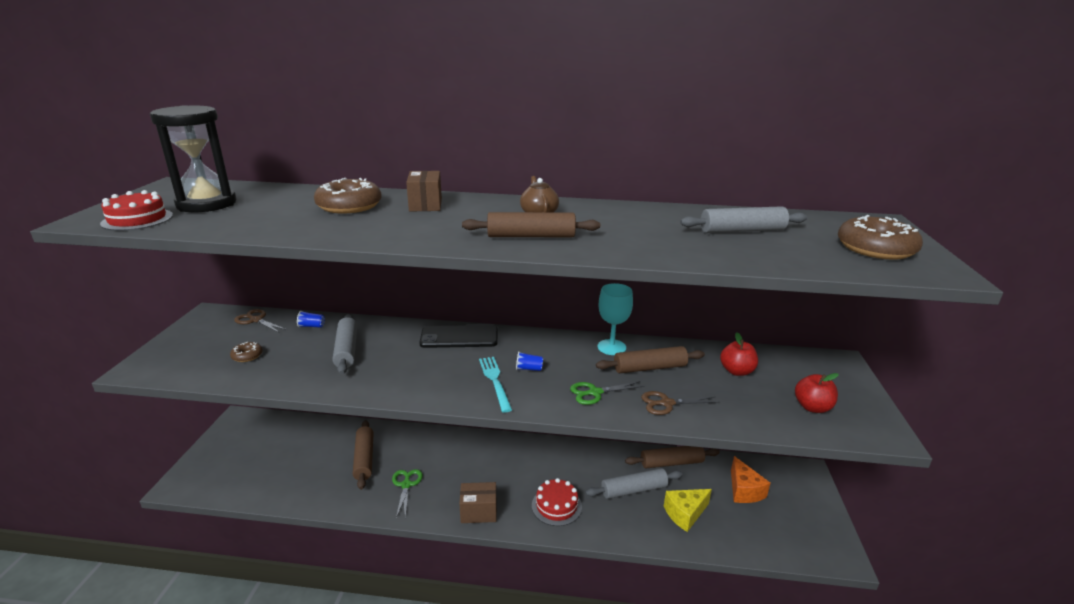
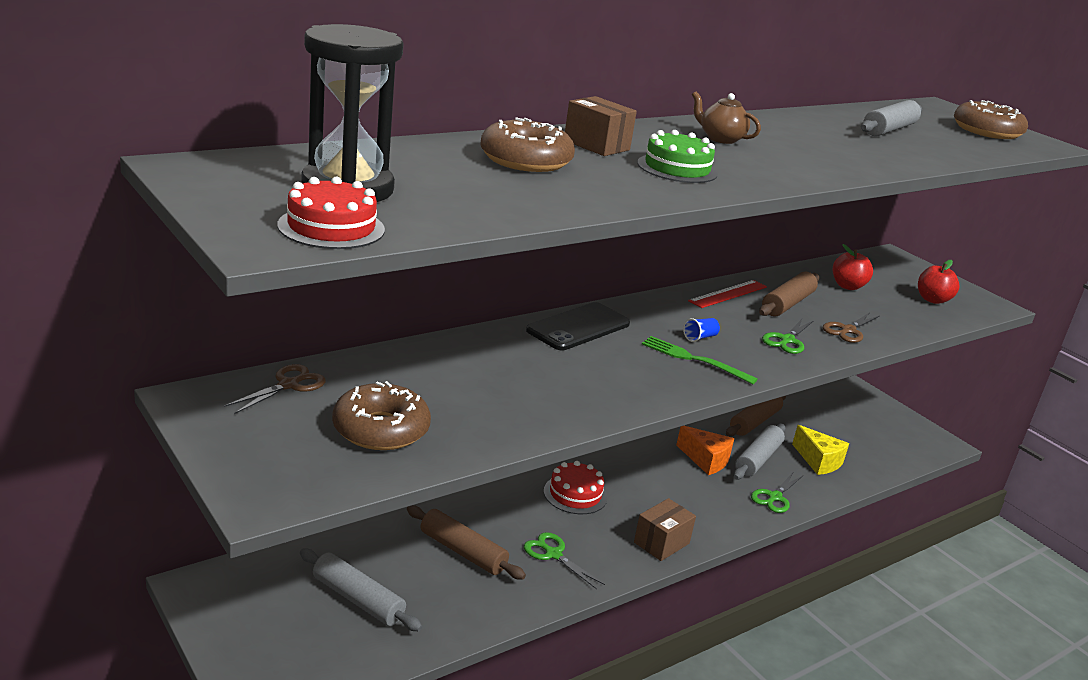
camera: 45 degrees left, 0 degrees up
(247, 356) = (381, 429): brown donut -> brown donut, size x2.01
(256, 320) = (288, 385): brown scissors -> brown scissors turned 135 degrees clockwise
(311, 326) = (384, 368): blue cup -> none
(346, 350) = (488, 380): grey rolling pin -> grey rolling pin (358, 599)
(437, 226) = (677, 168): none -> green cake
(495, 381) = (693, 359): turquoise fork -> green fork
(531, 236) = (775, 164): brown rolling pin -> none
(556, 506) = (718, 503): red cake -> red cake (575, 494)
(606, 522) = (774, 497): none -> green scissors
(611, 347) = (728, 294): turquoise goblet -> red ruler
(685, 514) = (818, 461): yellow cheese -> yellow cheese turned 60 degrees counterclockwise
(744, 490) = (832, 422): orange cheese -> orange cheese (706, 460)

